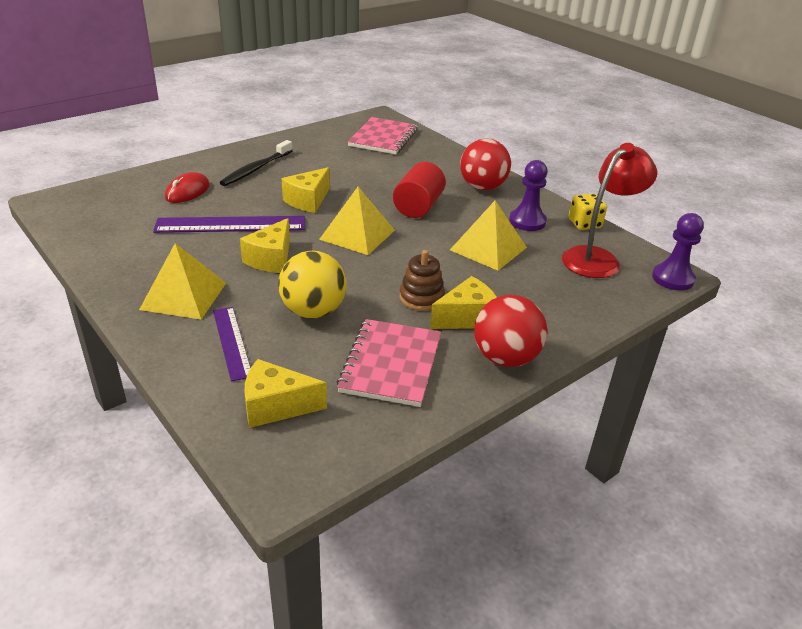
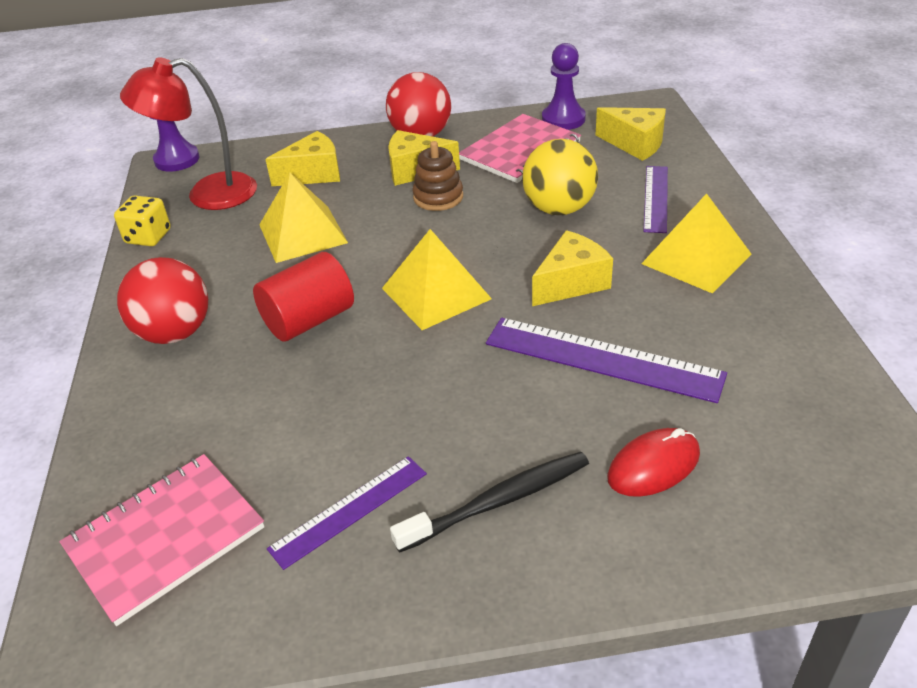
camera: 145 degrees left, 5 degrees up
(308, 201) = (457, 379): yellow cheese -> yellow cheese (313, 174)
(318, 156) = (349, 511): none -> purple ruler
(527, 221) = (206, 258): purple pawn -> purple pawn (563, 119)

